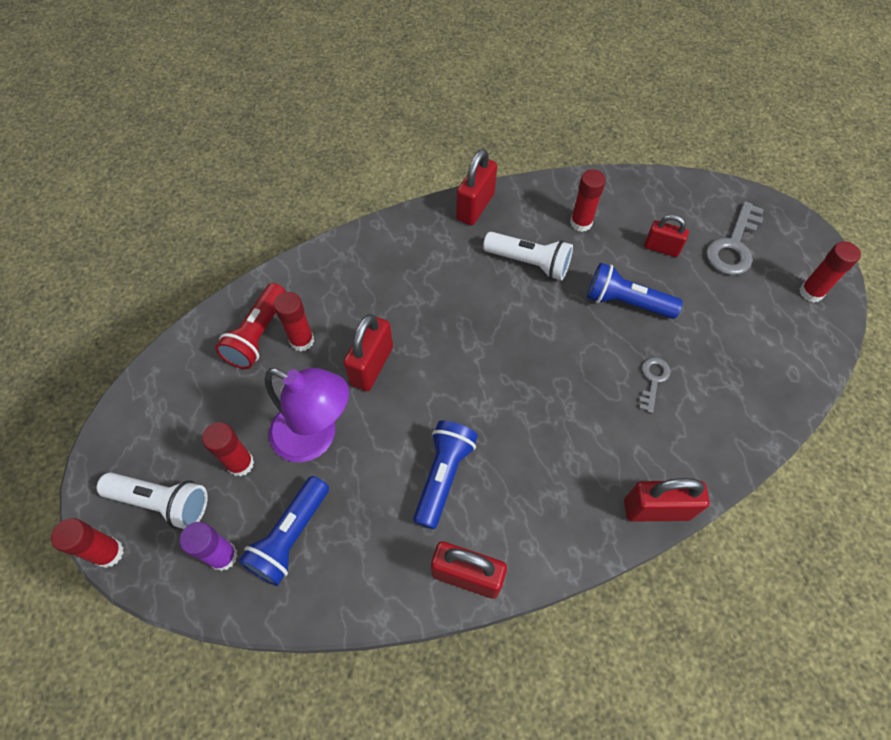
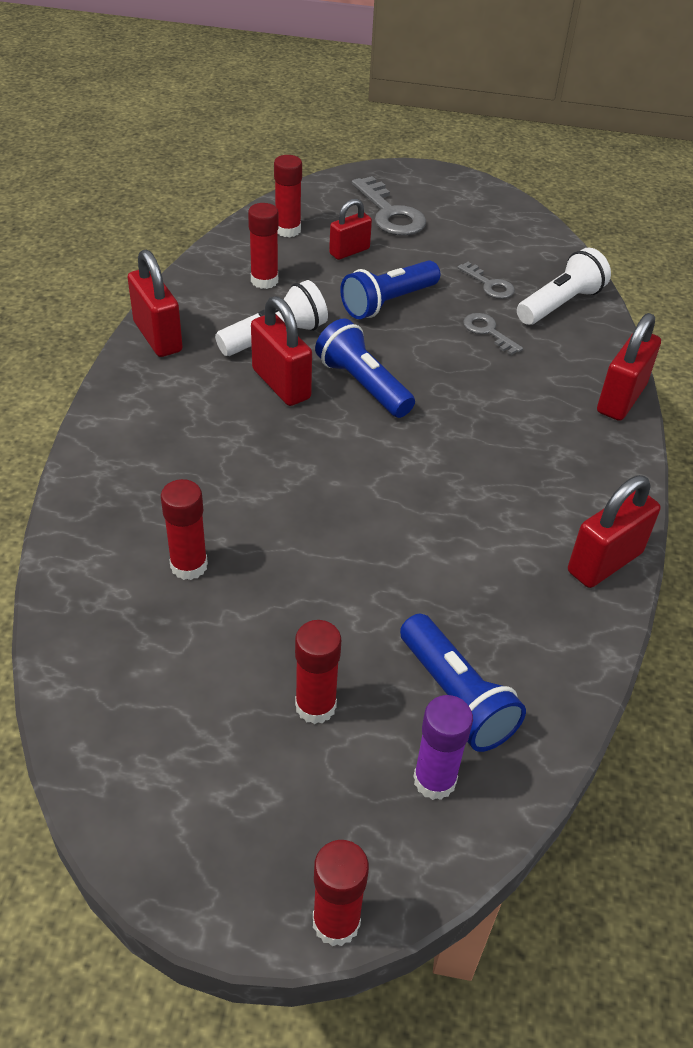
camera: 60 degrees left, 15 degrees down
(162, 502) = (304, 821): white flashlight -> white flashlight (560, 304)
(258, 335) = (136, 605): red flashlight -> none
(316, 437) = (340, 613): purple lamp -> none
(371, 365) = (286, 519): red padlock -> red padlock (281, 384)
(443, 476) = (477, 526): blue flashlight -> blue flashlight (363, 385)
(711, 352) = (489, 285): none -> grey key
(811, 292) = (479, 204): red glue stick -> red glue stick (288, 230)

